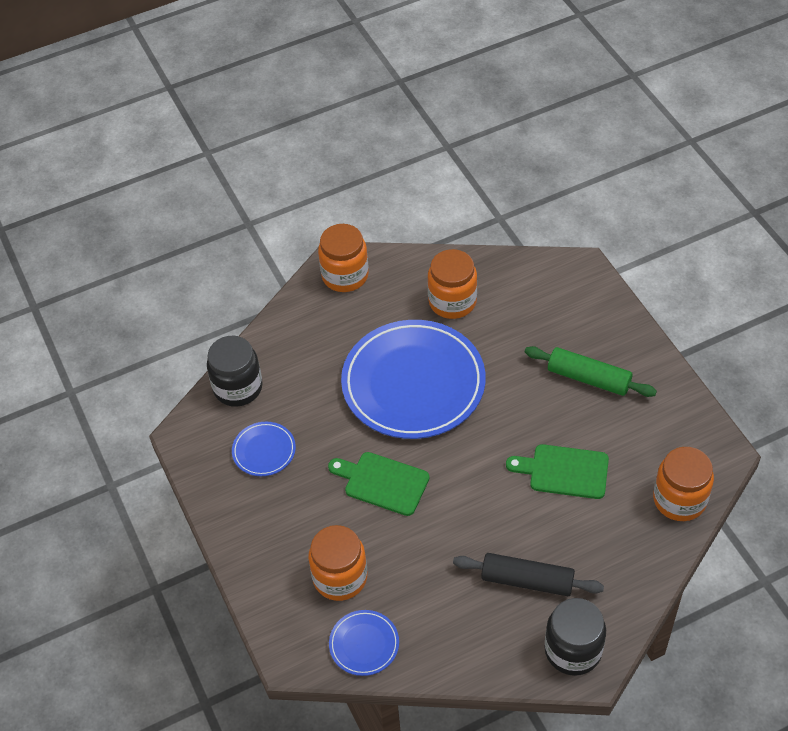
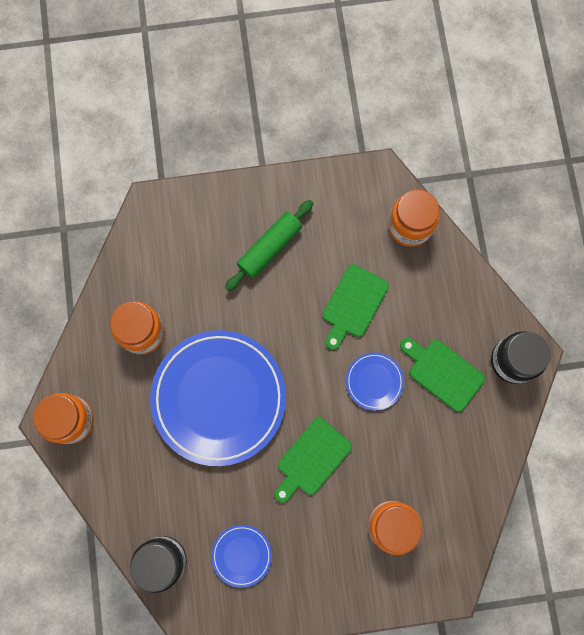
camera: 75 degrees left, 25 degrees up
(364, 644) = (458, 524): blue plate -> blue plate (374, 381)
(527, 580) = (442, 373): black rolling pin -> green cutting board

